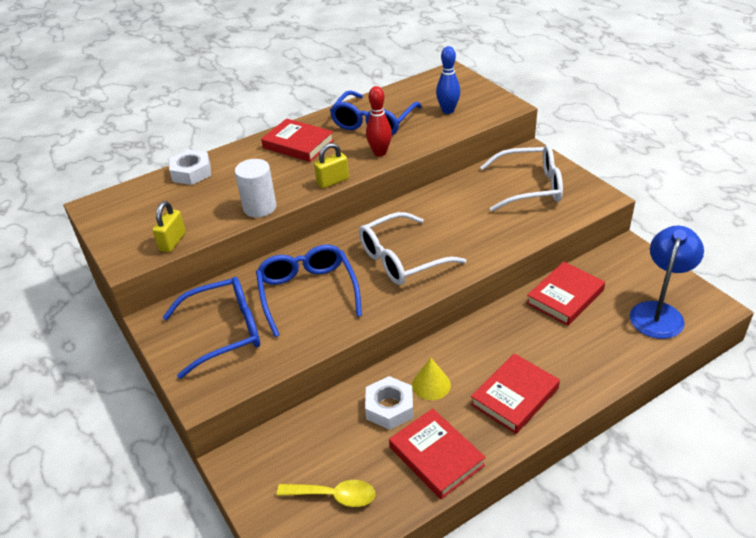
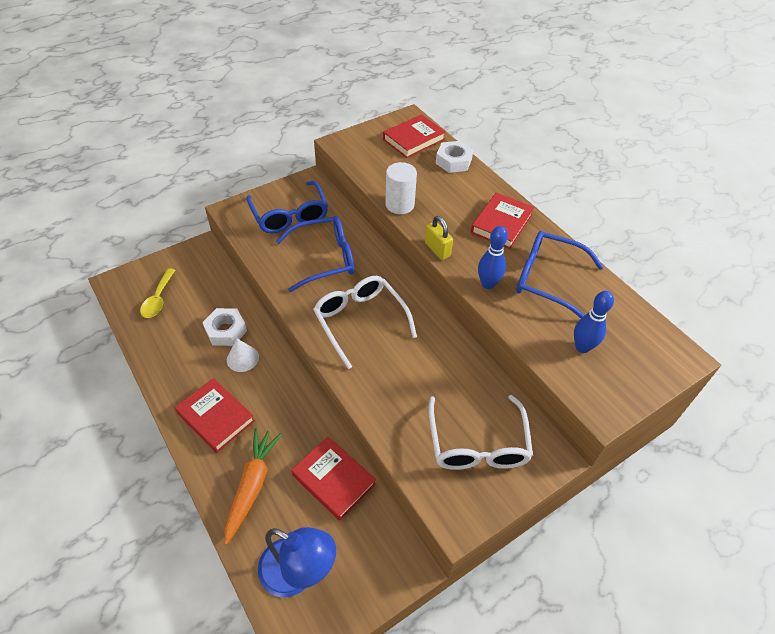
camera: 85 degrees right, 10 degrees up
(173, 242) = (359, 161): yellow padlock -> none
(380, 153) = (488, 284): red bowling pin -> blue bowling pin
(431, 384) = (242, 358): yellow cone -> white cone
(436, 456) = (172, 358): red book -> red book (413, 139)
(587, 354) = (252, 485): none -> orange carrot

